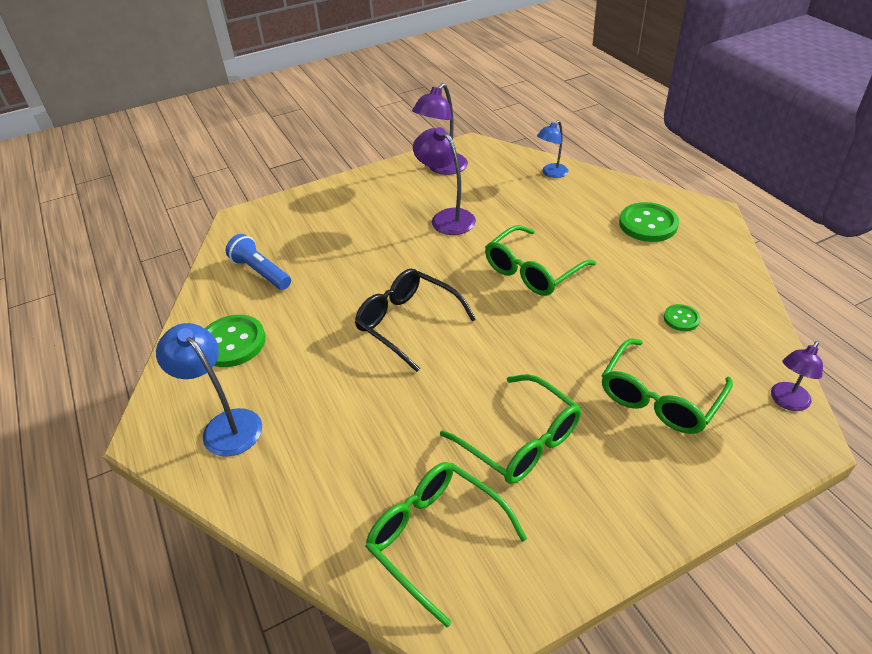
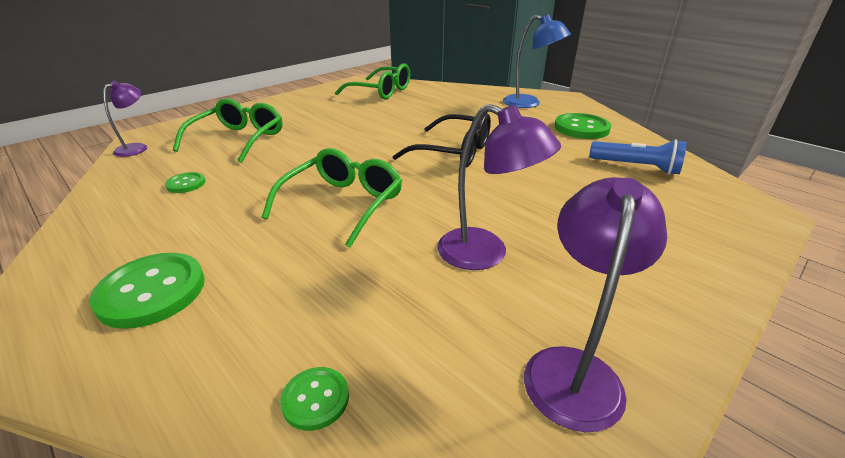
camera: 160 degrees right, 10 degrees down
(521, 441) = (341, 116): green glasses -> none
(551, 173) = (315, 399): blue lamp -> green button

